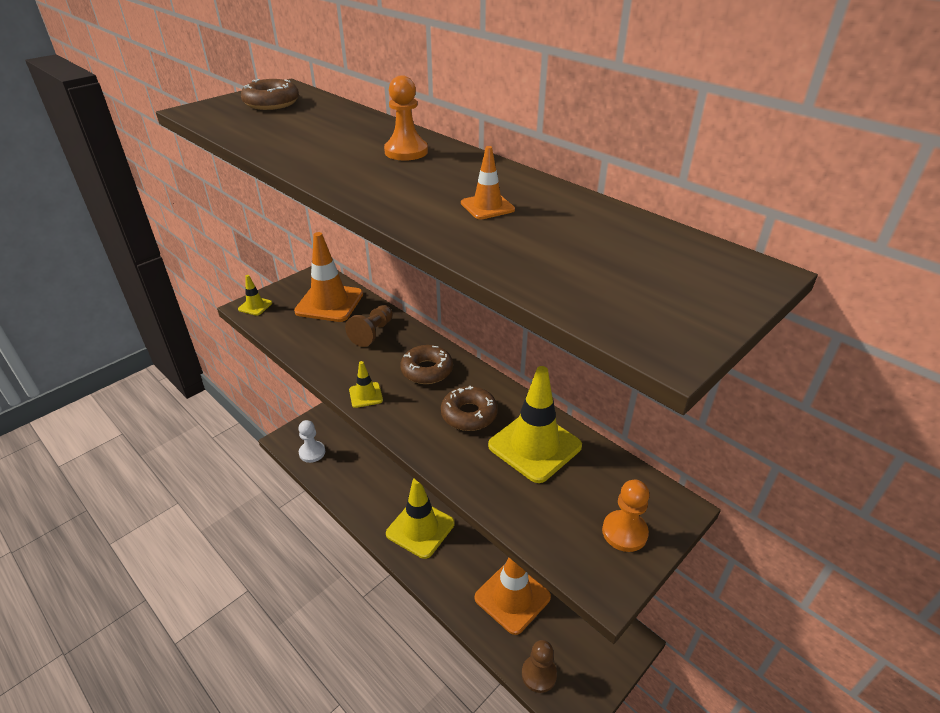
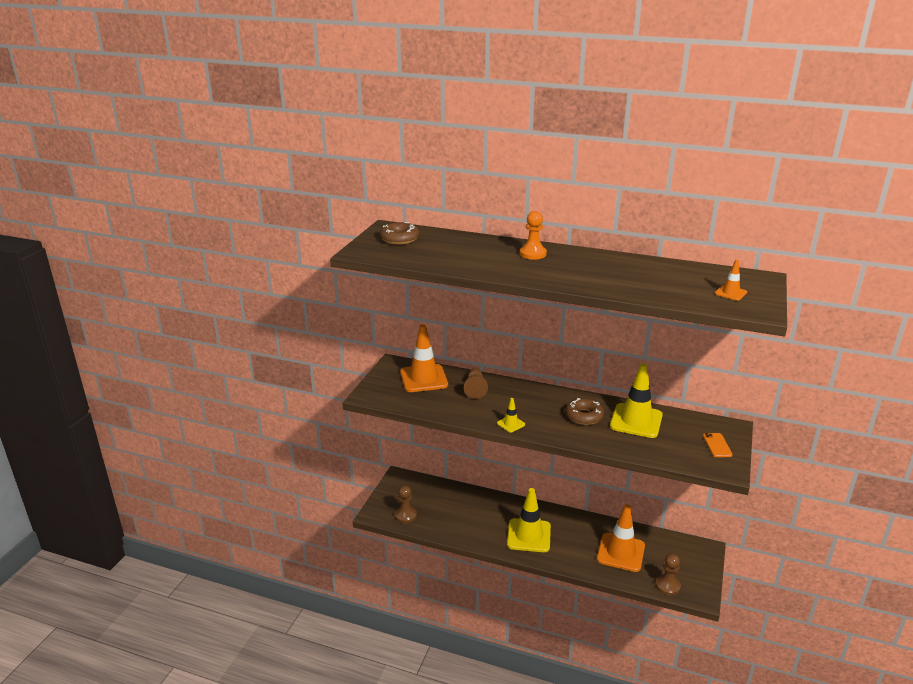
camera: 25 degrees left, 10 degrees down
(255, 306) = (371, 394): yellow traffic cone -> none
(312, 452) = (405, 515): white pawn -> brown pawn
(427, 370) = (534, 400): brown donut -> none
(487, 206) = (617, 274): orange traffic cone -> orange traffic cone (730, 293)
(624, 532) = (717, 445): orange pawn -> orange phone

